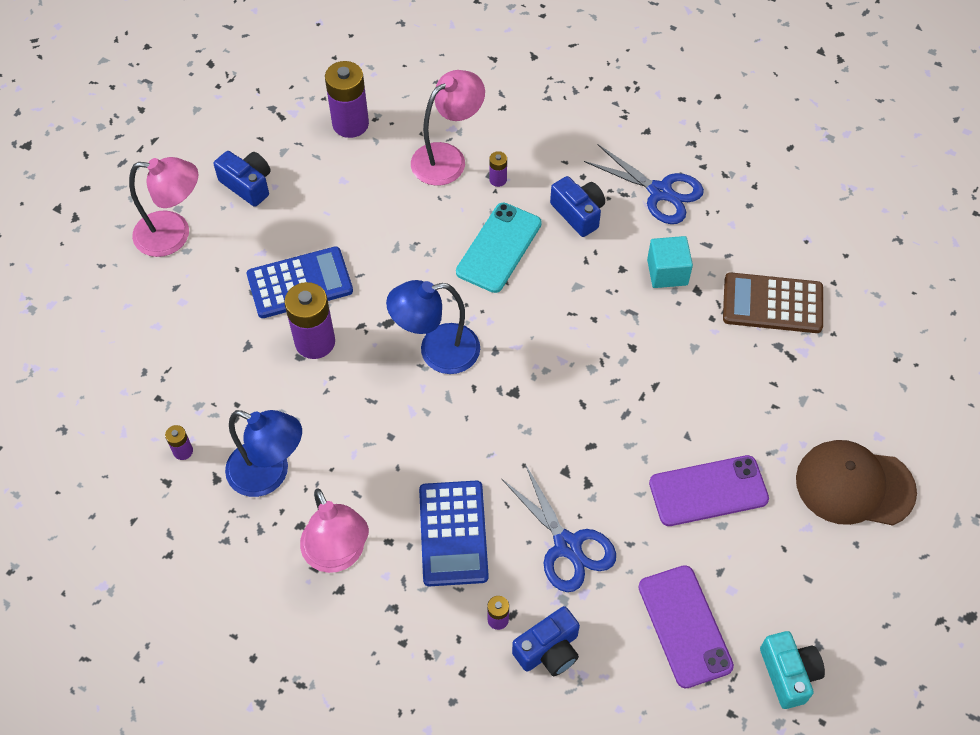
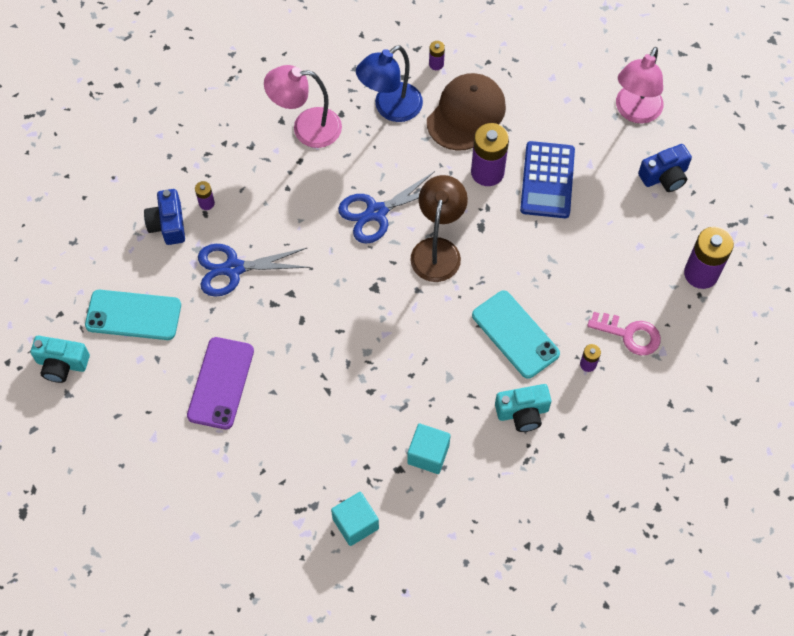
camera: 115 degrees right, 5 degrees up
(437, 351) = (437, 250): blue lamp -> brown lamp
(447, 158) = (629, 334): pink lamp -> pink key
(453, 533) = (283, 201): blue calculator -> none
(578, 213) = (522, 412): blue camera -> turquoise camera
(660, 192) = (515, 492): blue scissors -> blue scissors (376, 212)
(684, 626) = (133, 315): purple phone -> turquoise phone
(772, 303) = (355, 523): brown calculator -> turquoise cube
(854, 485) = (165, 492): brown cap -> brown cap (466, 114)

